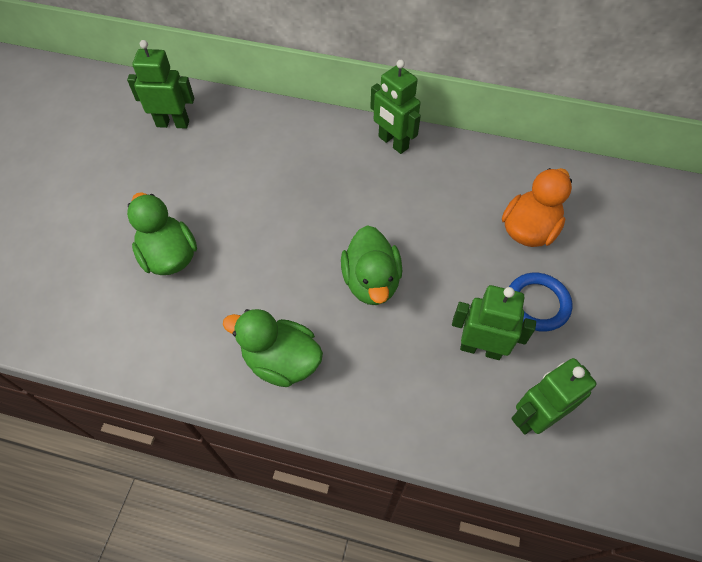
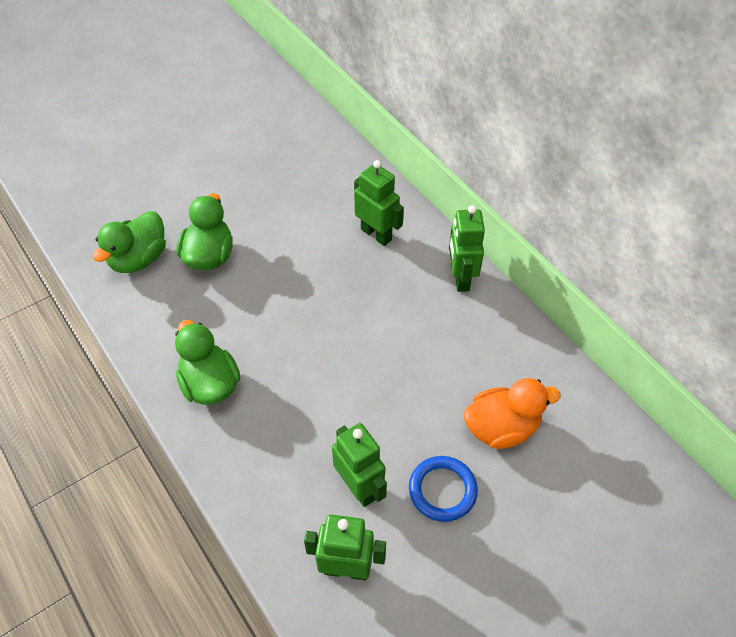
camera: 40 degrees right, 5 degrees down
(173, 123) = (305, 156): green robot -> green robot (376, 234)
(371, 282) = (329, 375): green duck -> green duck (139, 259)

